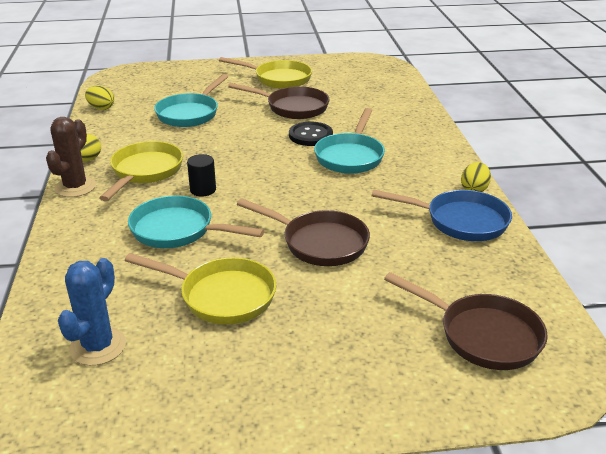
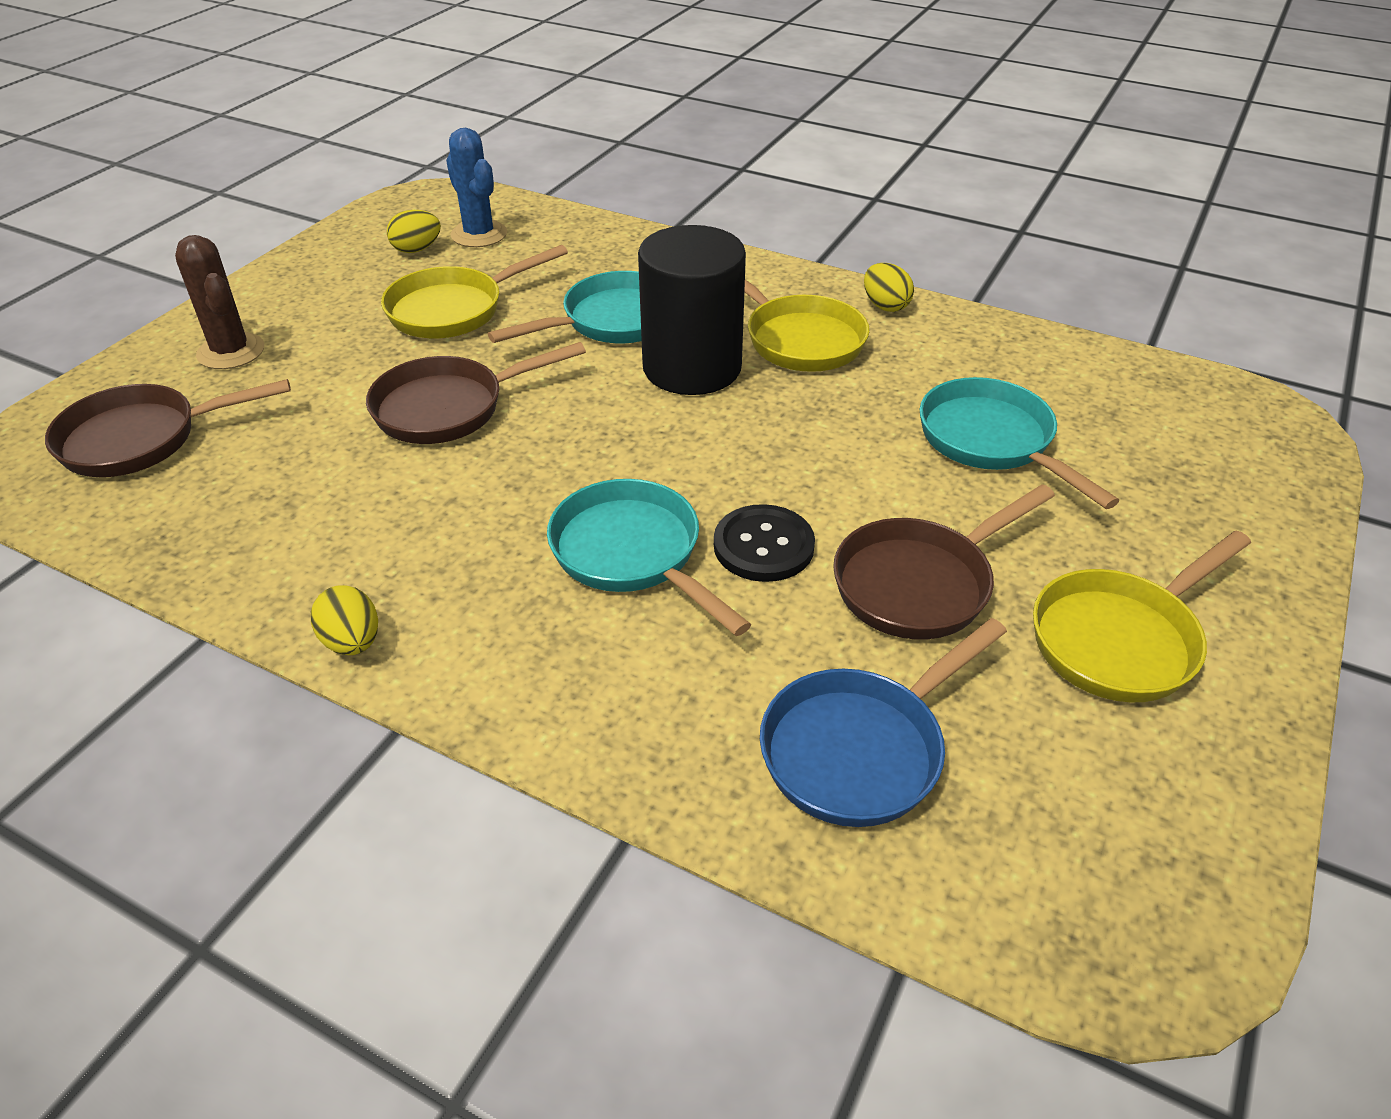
camera: 125 degrees right, 10 degrees up
(75, 187) = (808, 282): brown cactus -> brown cactus (231, 352)
(101, 108) = (1090, 359): yellow egg -> yellow egg (417, 249)
(203, 190) = (692, 368): black cylinder -> black cylinder, size x2.32
(460, 221) = (310, 562): blue pan -> blue pan (861, 749)

